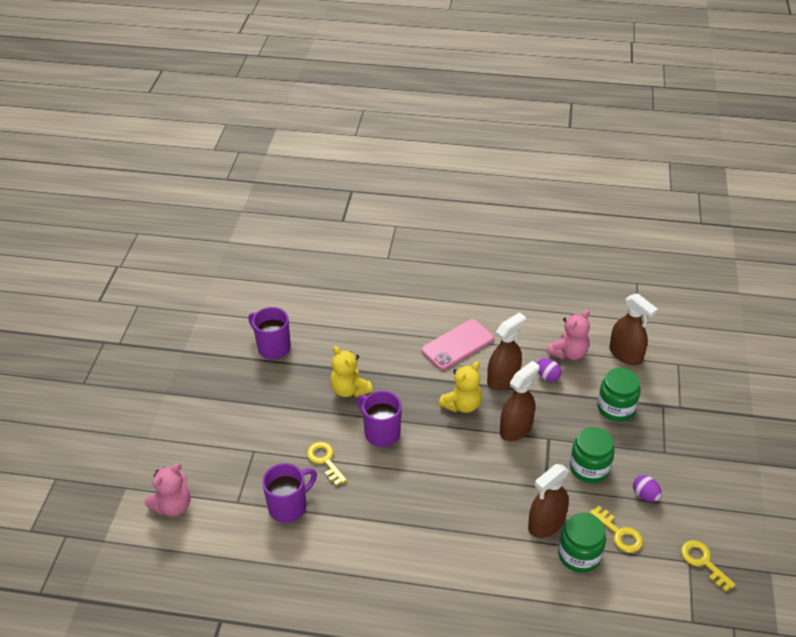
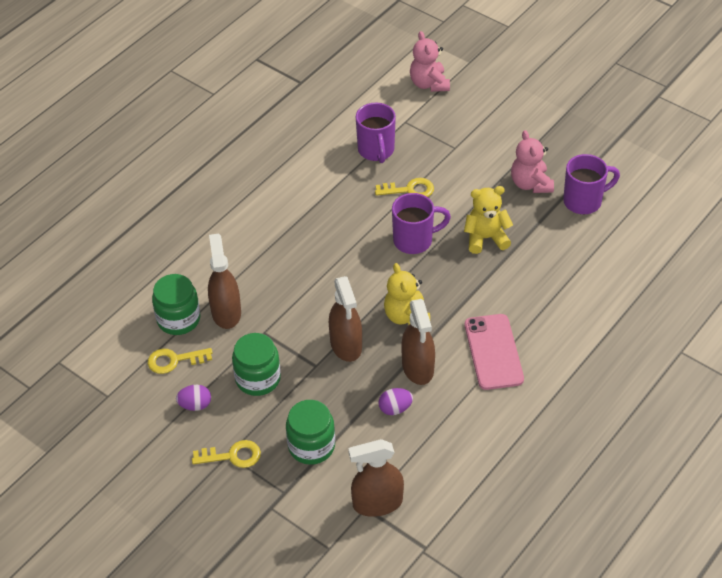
camera: 120 degrees right, 5 degrees up
(568, 353) = (416, 448): pink teddy bear -> pink teddy bear (530, 184)
(703, 562) = (98, 406): yellow key -> yellow key (232, 456)

